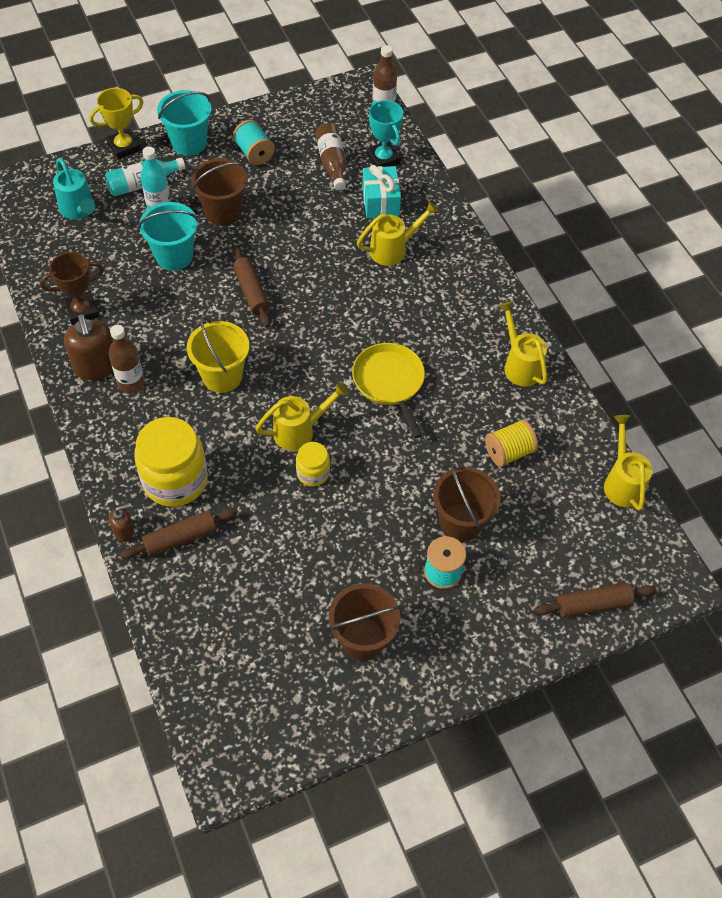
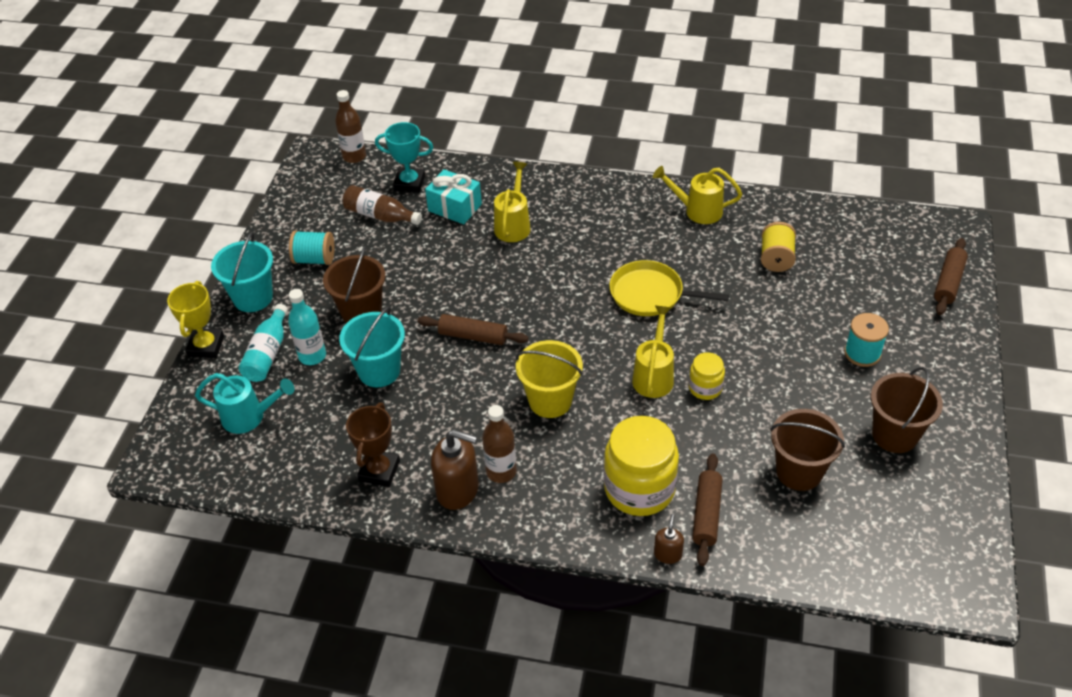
camera: 50 degrees left, 10 degrees down
(461, 522) = (823, 319): brown bucket -> brown bucket (799, 471)
(622, 482) = (851, 212): yellow watering can -> none

